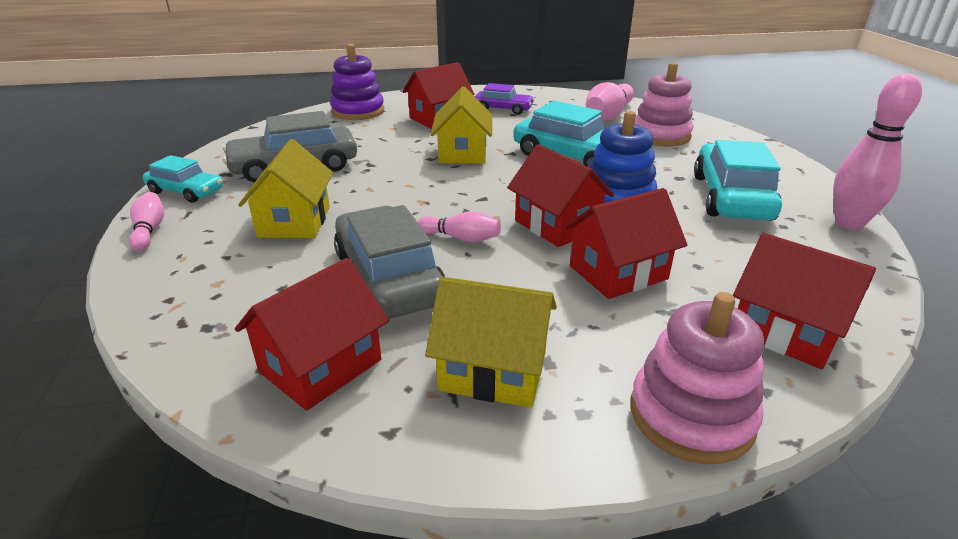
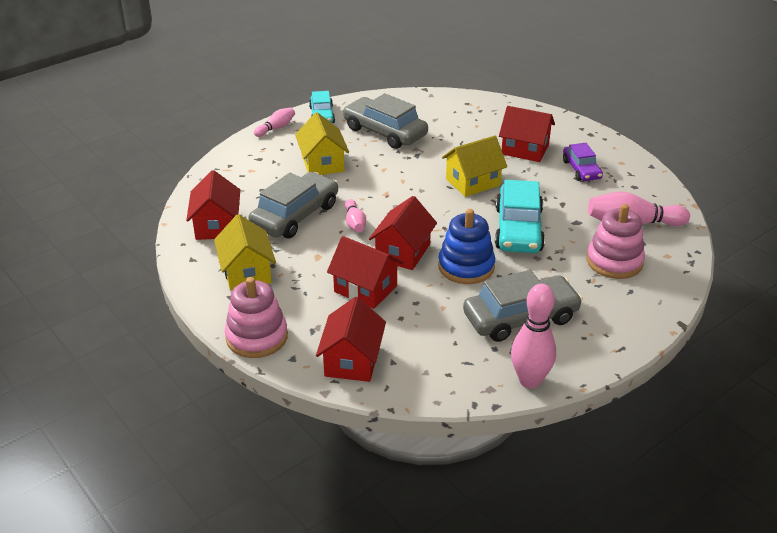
camera: 60 degrees right, 5 degrees up
(294, 221) = (322, 163): yellow house -> yellow house turned 75 degrees counterclockwise
(320, 366) = (216, 225): red house -> red house turned 75 degrees clockwise
(358, 111) = (497, 113): purple stacking toy -> none
(731, 197) = (520, 317): turquoise car -> grey car

